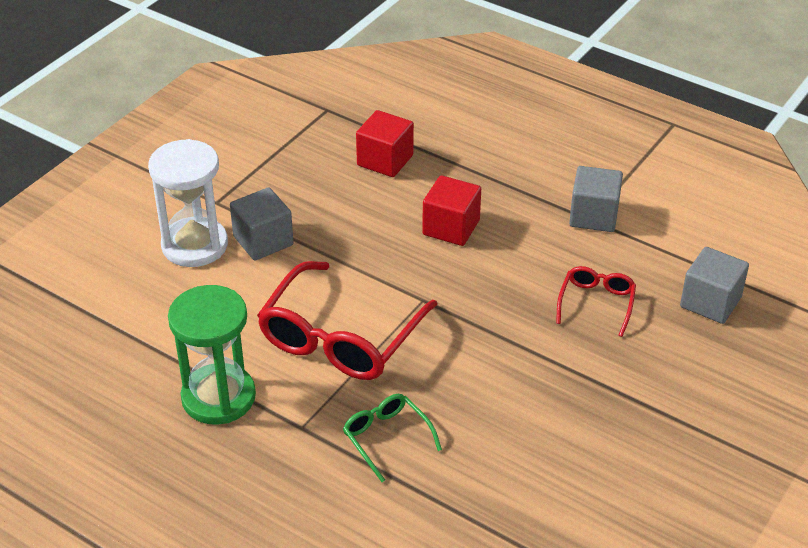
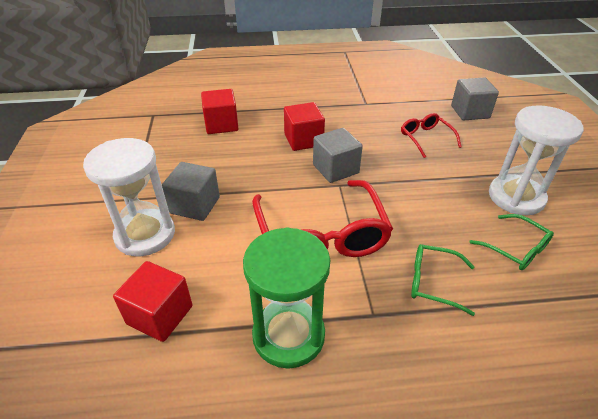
camera: 40 degrees left, 0 degrees up
(143, 321) = (160, 315): none -> red cube
(510, 464) = (516, 249): none -> green glasses
(593, 216) = (366, 101): grey cube -> grey cube (335, 169)
(595, 424) = (516, 197): none -> white hourglass

